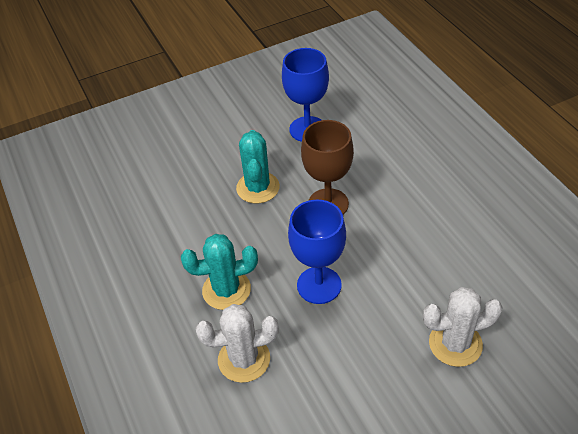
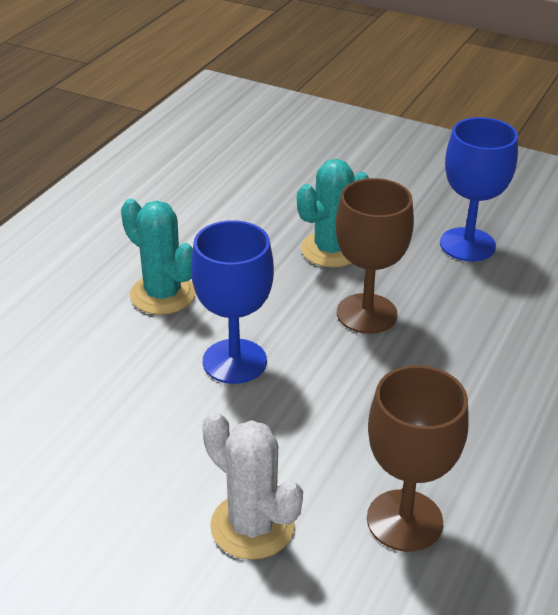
camera: 50 degrees right, 10 degrees down
(244, 359) = (80, 350): white cactus -> none
(493, 276) = (404, 520): none -> brown goblet

